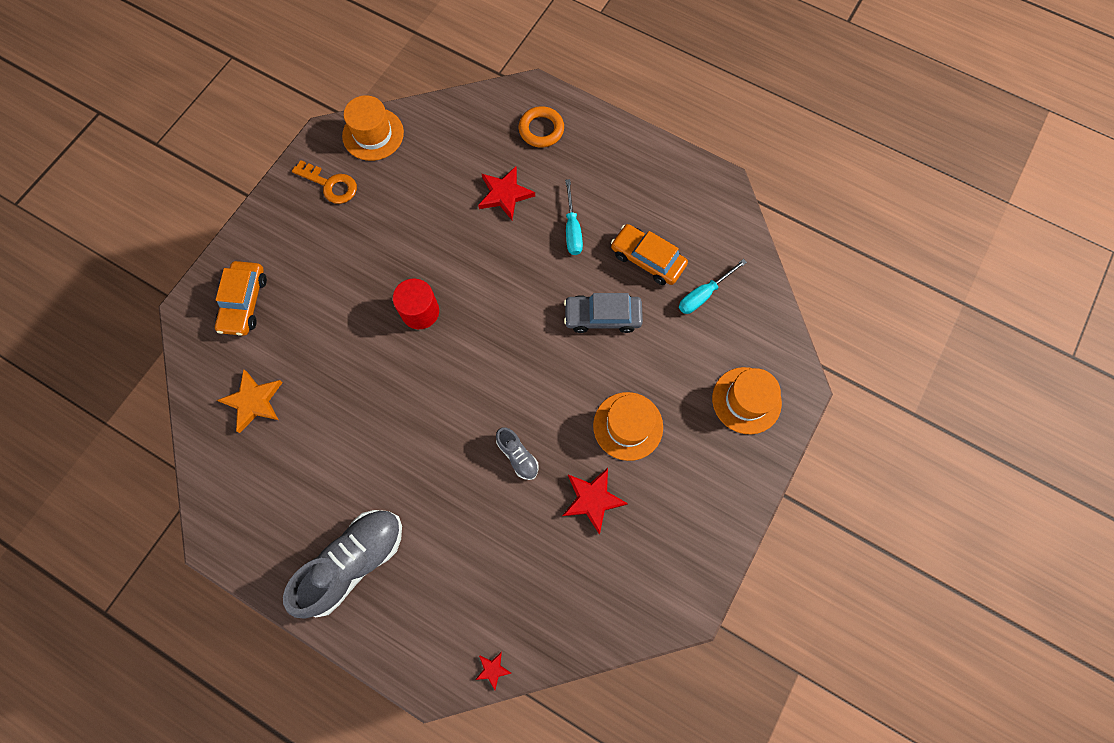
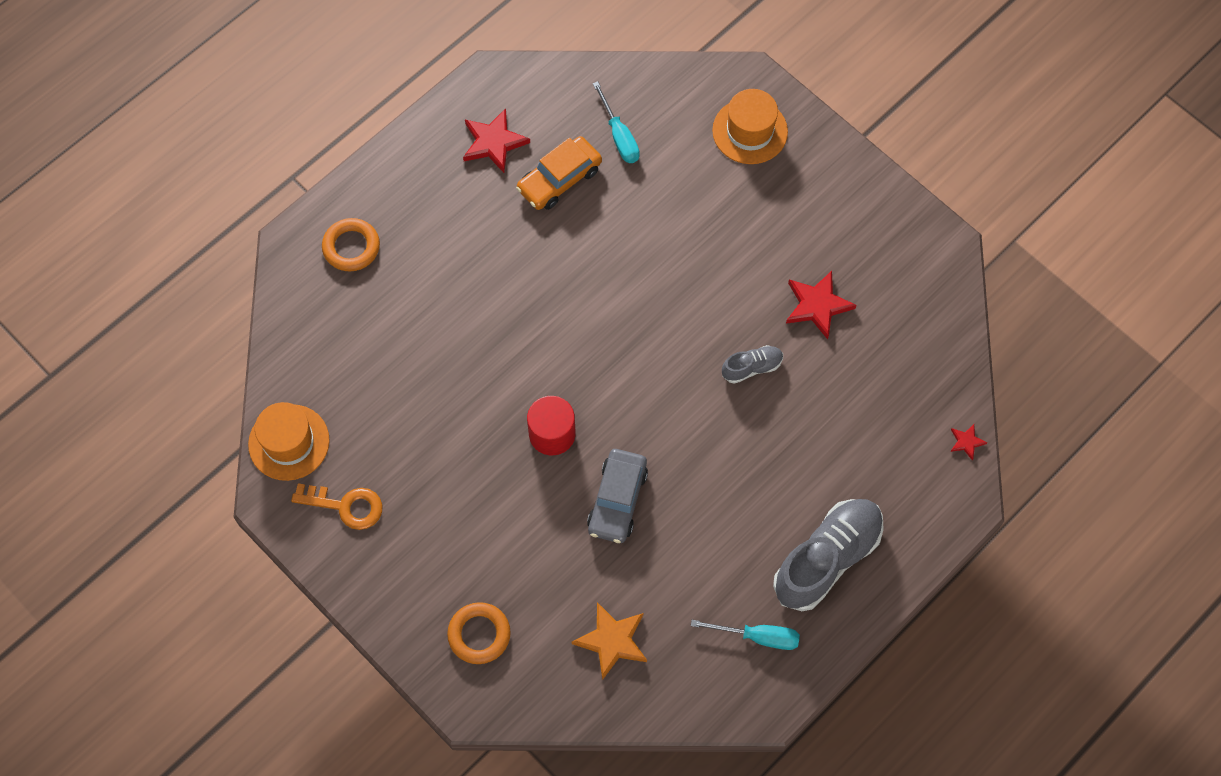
camera: 75 degrees left, 5 degrees down
(244, 302) = (479, 634): orange car -> orange ring
(331, 185) = (346, 506): orange key -> orange key turned 60 degrees clockwise
(354, 562) = (827, 559): grey shoe -> grey shoe turned 75 degrees clockwise
(505, 194) = (427, 308): red star -> red star (493, 142)
(572, 229) = (497, 246): turquoise screwdriver -> turquoise screwdriver (758, 637)
(602, 316) = (615, 243): grey car -> grey car (617, 500)
(628, 426) = (747, 251): orange hat -> none

